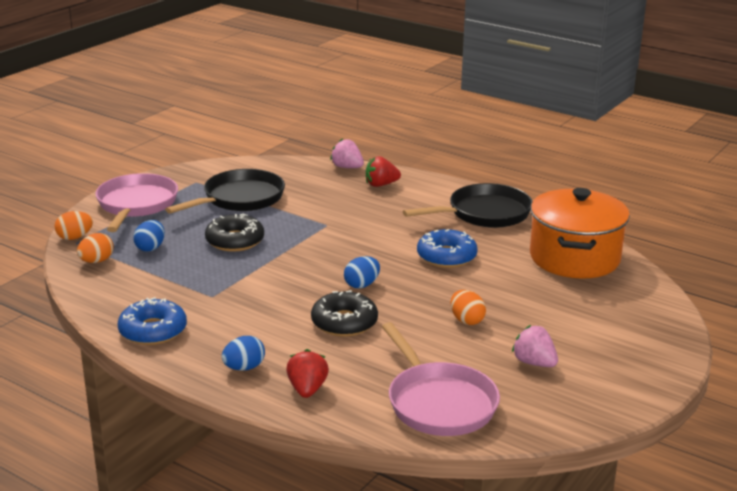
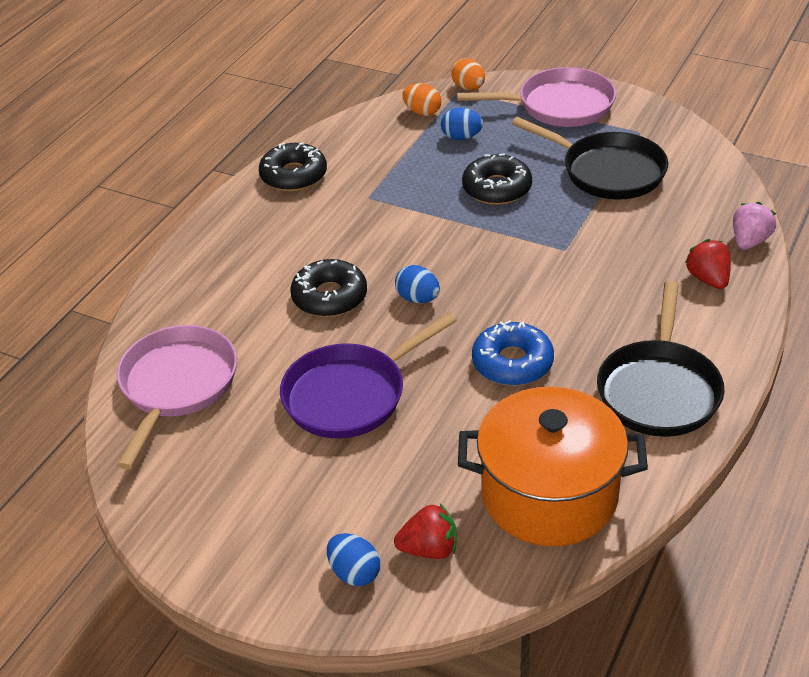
camera: 85 degrees right, 15 degrees up
(153, 331) = (293, 175): blue donut -> black donut
(244, 368) = (233, 243): blue egg -> blue egg (354, 573)
(307, 389) = (197, 290): red strawberry -> red strawberry (429, 549)
(438, 402) = (176, 386): pink pan -> pink pan turned 135 degrees clockwise
(466, 320) = (351, 394): orange egg -> purple pan
(484, 213) = (659, 389): black pan -> black pan turned 45 degrees clockwise
(534, 363) = (262, 461): pink strawberry -> none

